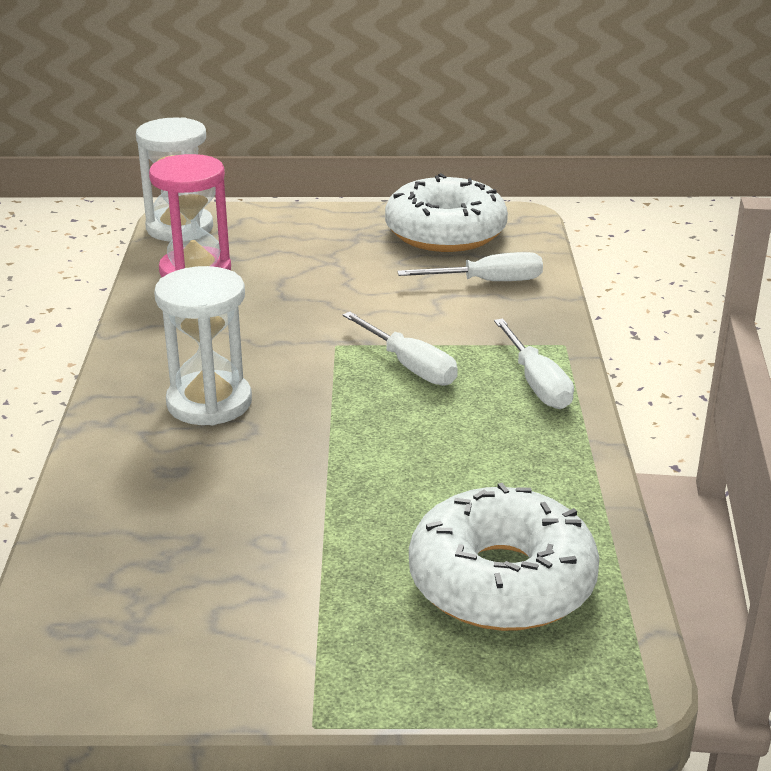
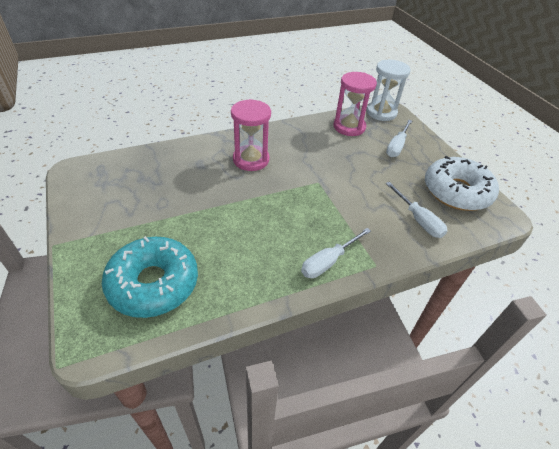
camera: 65 degrees right, 15 degrees up
(209, 402) = (251, 160): white hourglass -> pink hourglass
(410, 366) = (315, 210): white screwdriver -> white screwdriver (397, 146)
(501, 581) = (153, 283): white donut -> turquoise donut

